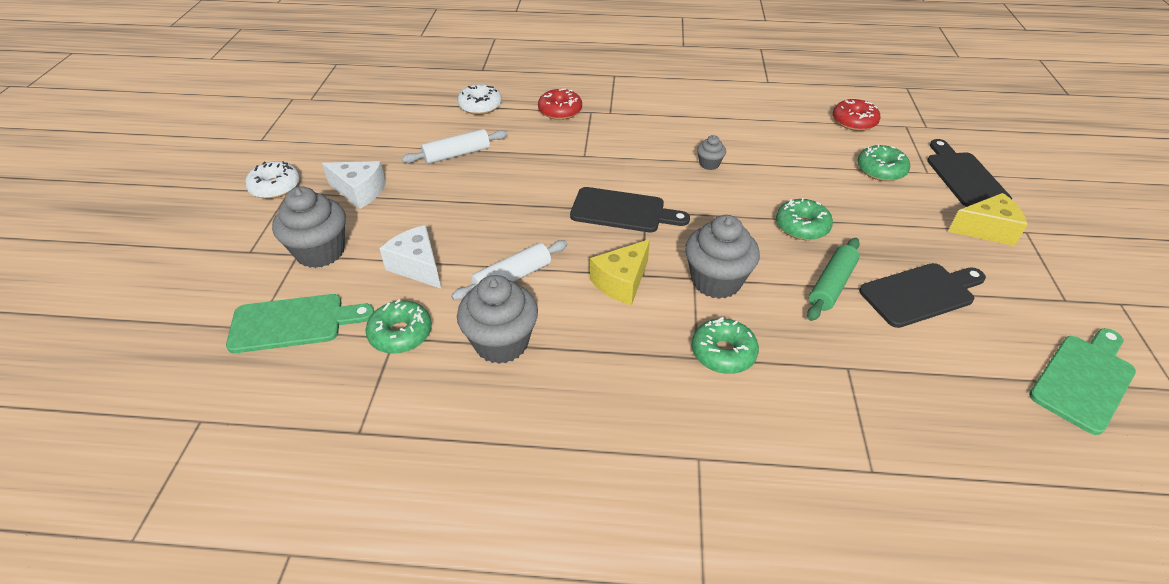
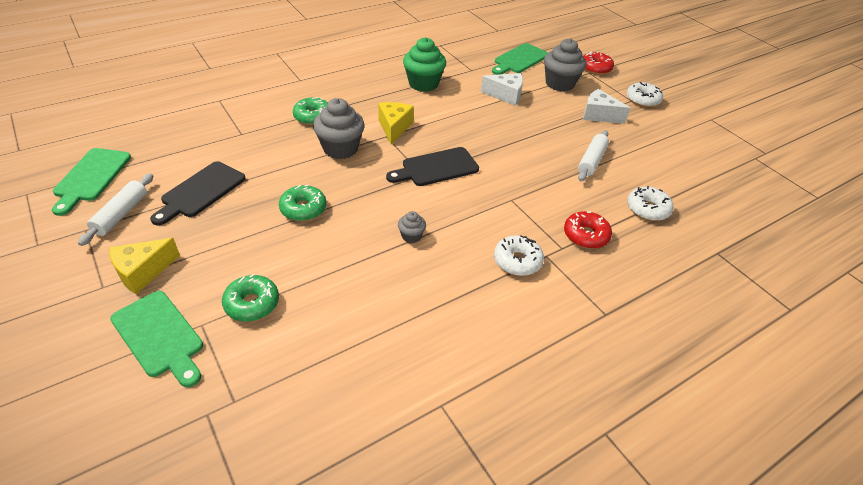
camera: 140 degrees right, 0 degrees up
(359, 192) = (599, 115): white cheese -> white cheese turned 45 degrees clockwise
(401, 334) = (470, 72): green donut -> none
(501, 343) = (423, 84): grey cupcake -> green cupcake
(512, 277) = (453, 108): white rolling pin -> white rolling pin (121, 214)
(637, 118) = (517, 261): none -> white donut
(831, 285) = (265, 174): green rolling pin -> none
(854, 121) = (301, 374): red donut -> red donut (595, 68)
(964, 177) = (159, 336): black cutting board -> green cutting board

